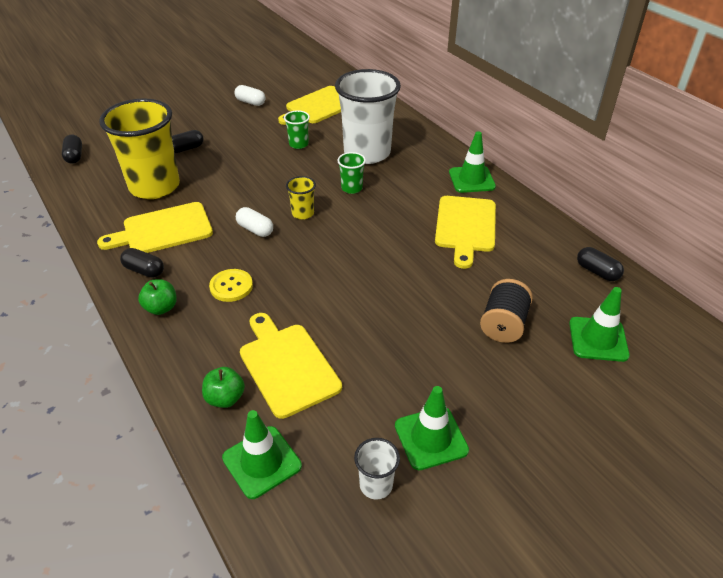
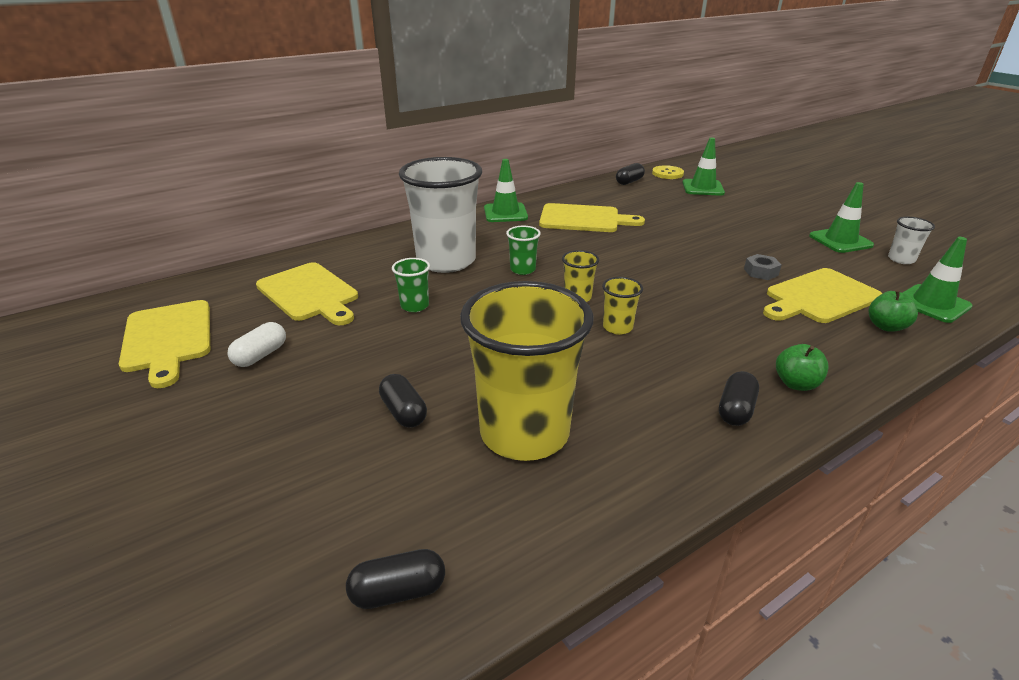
camera: 90 degrees left, 10 degrees down
(163, 230) = (639, 405): yellow cutting board -> yellow cutting board (168, 338)
(231, 286) = (729, 336): yellow button -> yellow button (667, 173)
(255, 229) = (617, 327): white capsule -> yellow cup
(343, 335) = (760, 272): none -> grey nut
(503, 324) = (706, 213): black spool -> none

